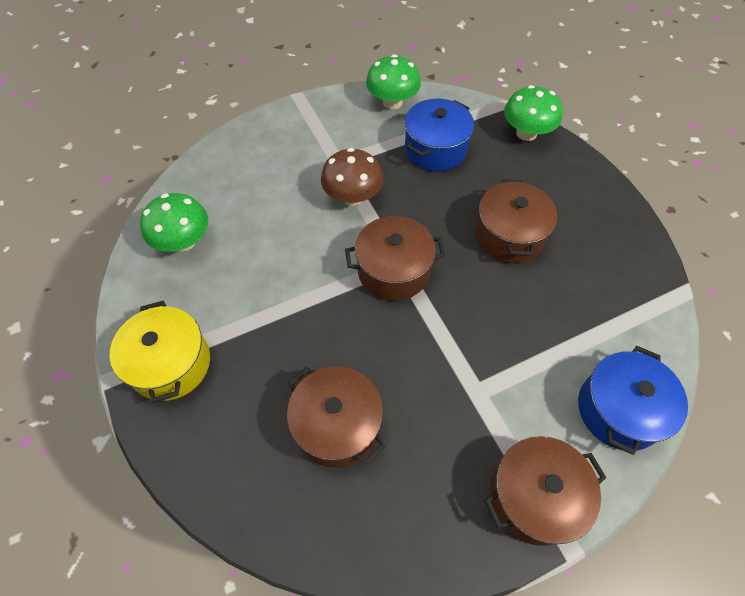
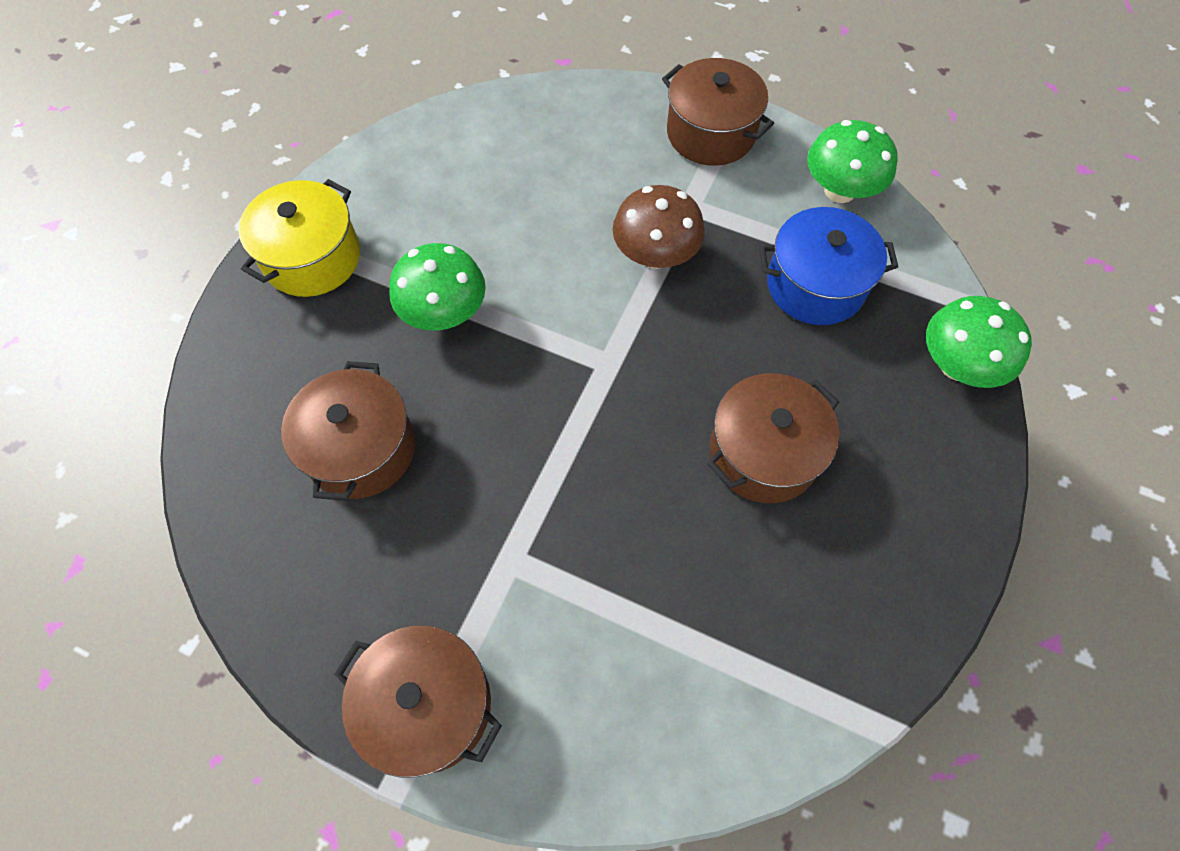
camera: 50 degrees right, 5 degrees up
(184, 241) = (452, 158): green mushroom -> green mushroom (444, 313)
(393, 271) = (593, 366): brown pot -> brown pot (710, 133)
(619, 410) = (619, 740): blue pot -> none

